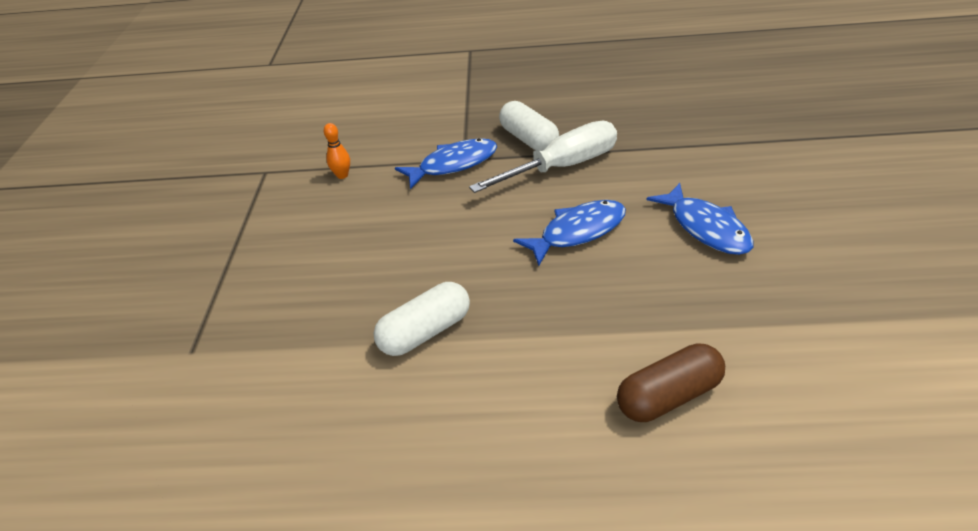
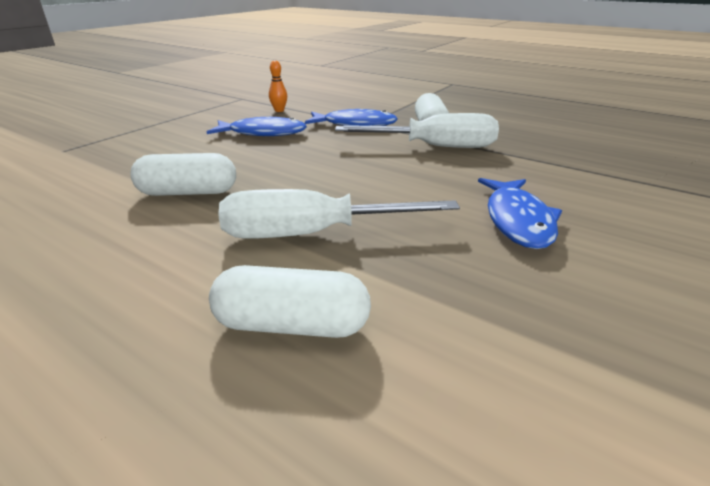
camera: 30 degrees right, 10 degrees down
(577, 232) = (390, 183): blue fish -> blue fish (263, 133)
(585, 319) = (310, 234): none -> white screwdriver
(669, 396) = (292, 325): brown capsule -> white capsule

